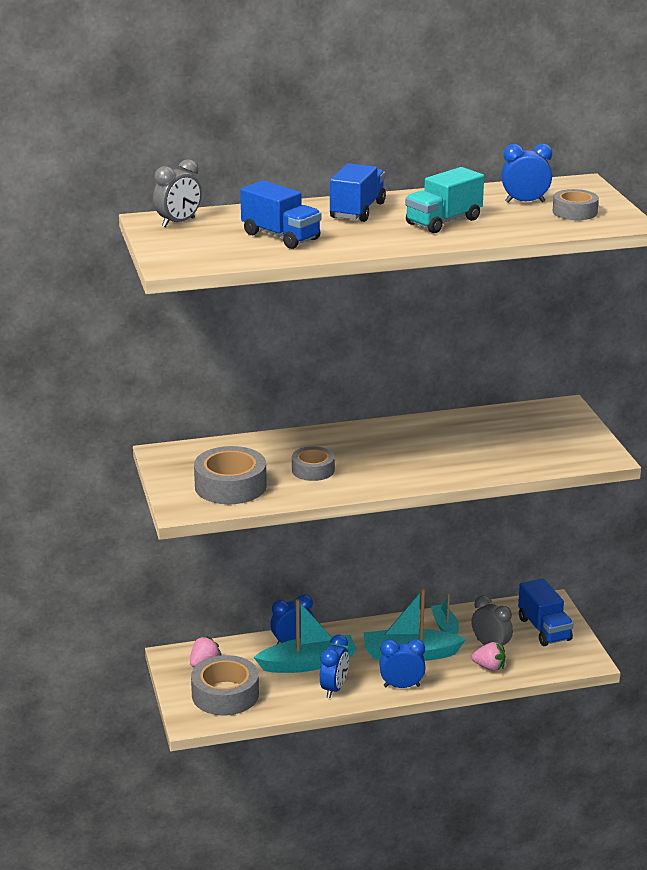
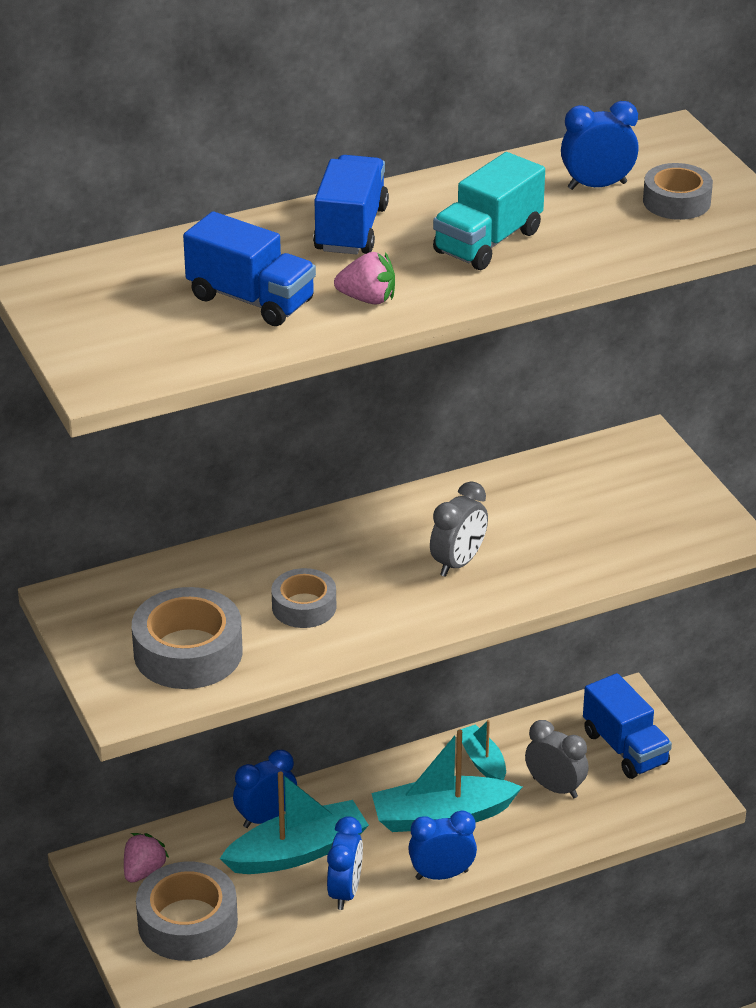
camera: 10 degrees left, 10 degrees up
(178, 222) = (82, 282): grey clock -> grey clock (458, 563)
(489, 667) = (560, 825): pink strawberry -> pink strawberry (368, 299)

